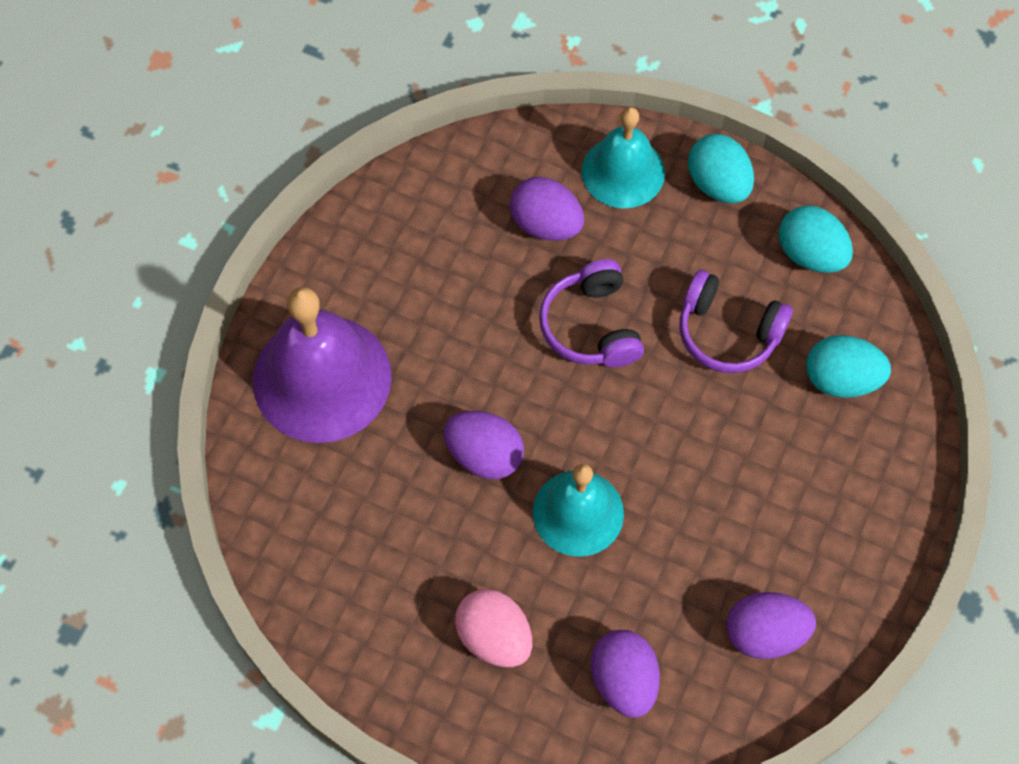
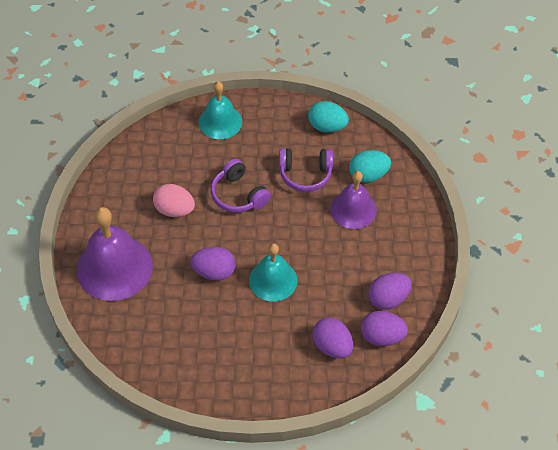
camera: 25 degrees left, 10 degrees down
(494, 637) = (259, 352): pink egg -> pink egg (174, 210)
(546, 224) = (194, 158): purple egg -> purple egg (382, 337)
(718, 184) = (268, 111): turquoise egg -> none
(783, 435) = (353, 209): none -> purple bell

